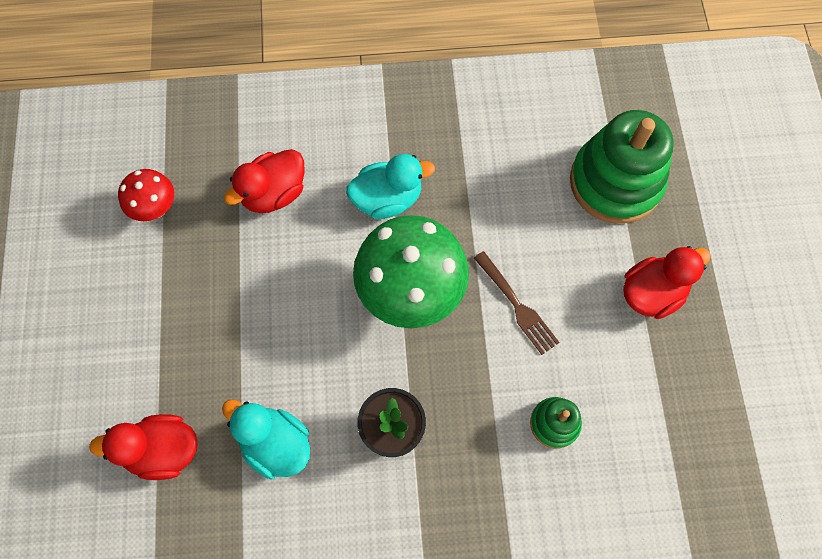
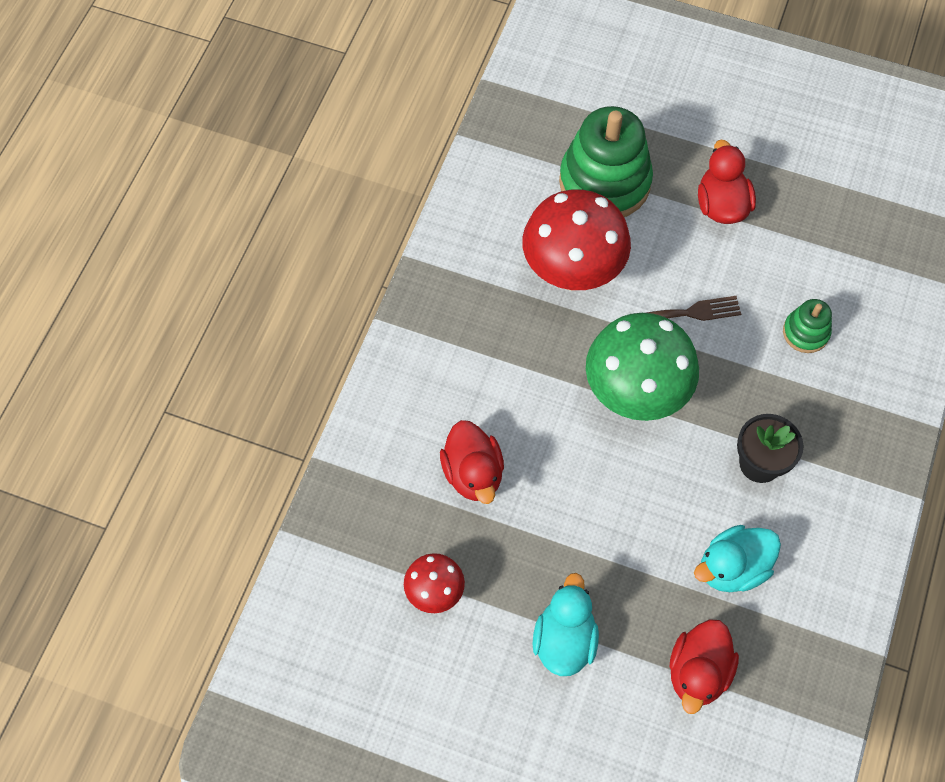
camera: 65 degrees left, 5 degrees down
(387, 199) = (530, 374): turquoise duck -> turquoise duck (564, 640)
(506, 192) = (572, 272): none -> red mushroom

